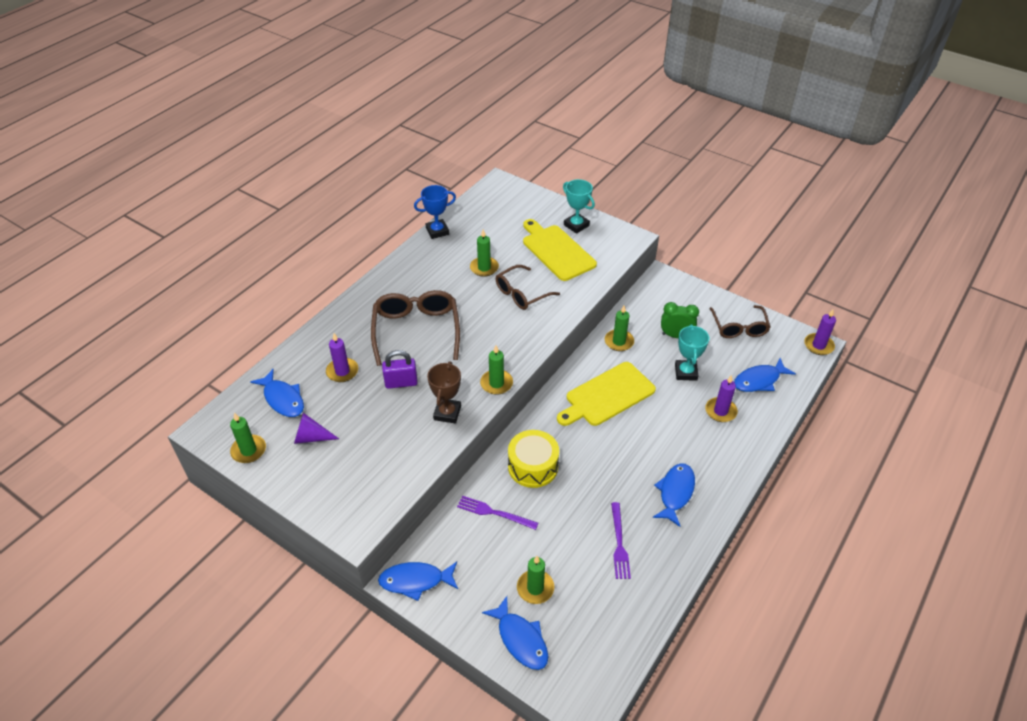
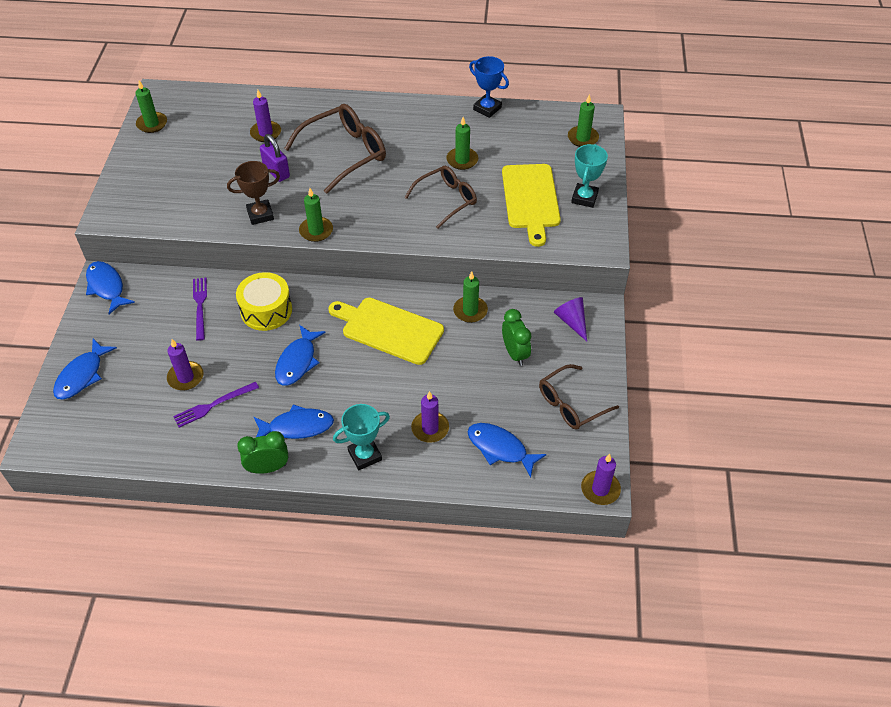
camera: 60 degrees right, 5 degrees up
(283, 399) = (214, 115): blue fish -> blue fish (297, 361)
(311, 437) = (184, 149): purple cone -> purple cone (572, 321)
(521, 294) = (446, 200): brown glasses -> brown glasses turned 120 degrees clockwise
(535, 588) = (136, 365): green candle -> green candle (582, 138)
(557, 251) = (531, 199): yellow cutting board -> yellow cutting board turned 150 degrees clockwise
(574, 553) = (185, 377): none -> purple candle
(686, 372) = (466, 380): turquoise trophy -> turquoise trophy (365, 455)
(708, 528) = (268, 468): none -> green clock

